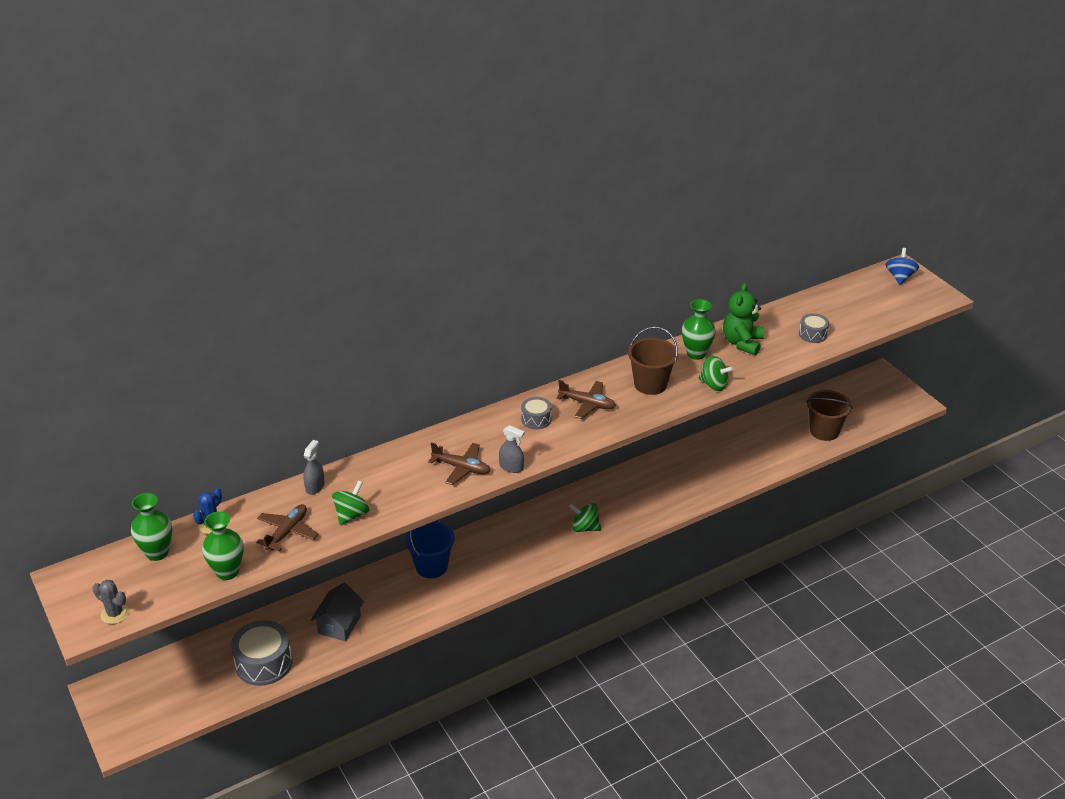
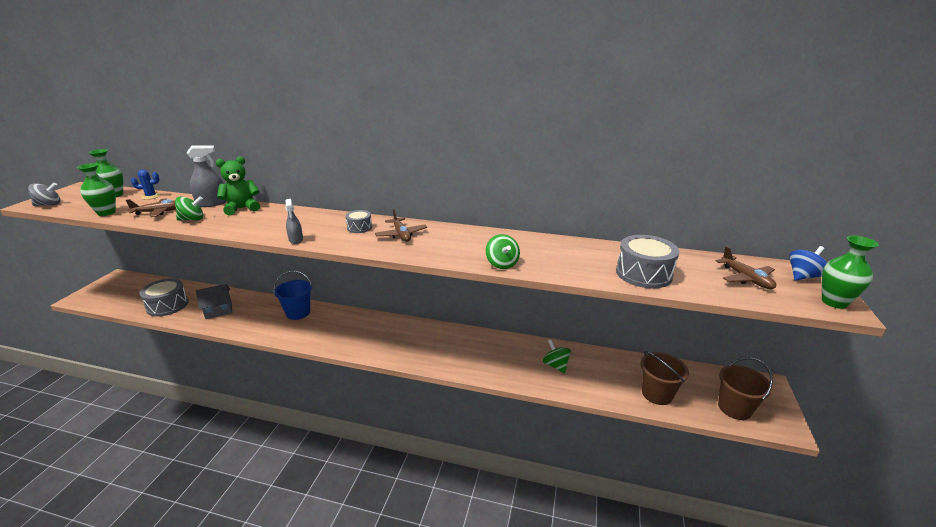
camera: 45 degrees right, 10 degrees down
(115, 613) = (49, 205): grey cactus -> grey spinning top
(315, 487) = (212, 203): grey spray bottle -> grey spray bottle, size x1.60
(461, 468) = (276, 228): brown plane -> brown plane (746, 278)
(585, 527) = (397, 345): green spinning top -> green spinning top (555, 365)
(650, 384) = (459, 244): brown bucket -> brown bucket (734, 408)
(696, 354) = (523, 244): green vase -> green vase (834, 302)
(742, 343) = (570, 253): green teddy bear -> green teddy bear (242, 208)
(813, 334) = (643, 274): grey drum -> grey drum, size x1.82

